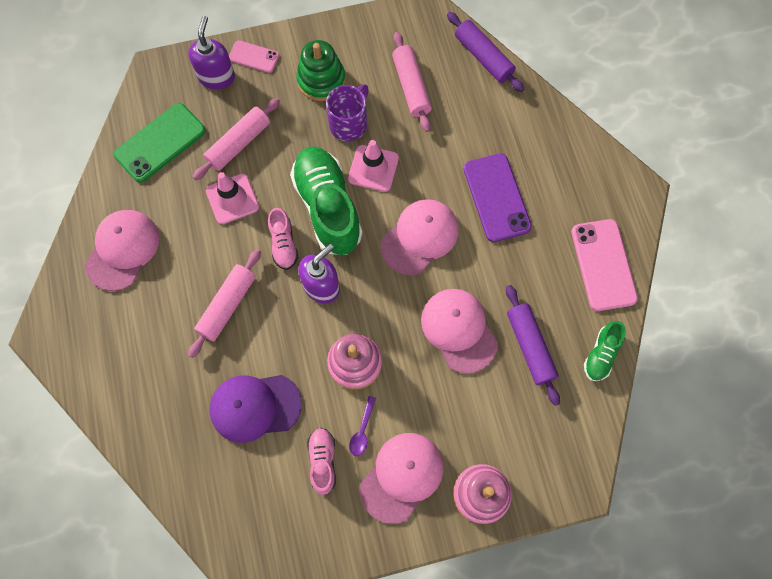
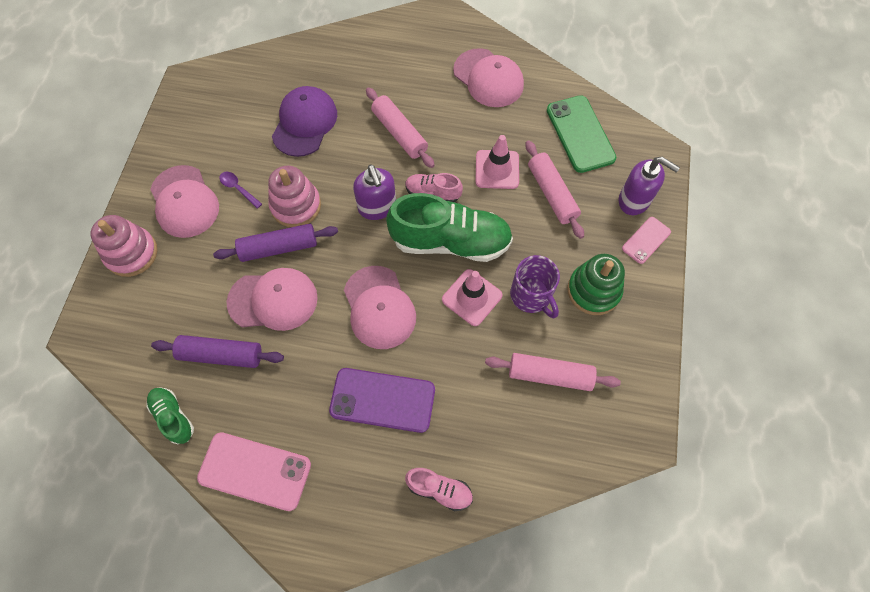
camera: 115 degrees right, 5 degrees down
(322, 461) = (234, 152): pink shoe -> pink shoe (439, 490)
(483, 57) = (556, 472): purple rolling pin -> purple rolling pin (279, 247)

